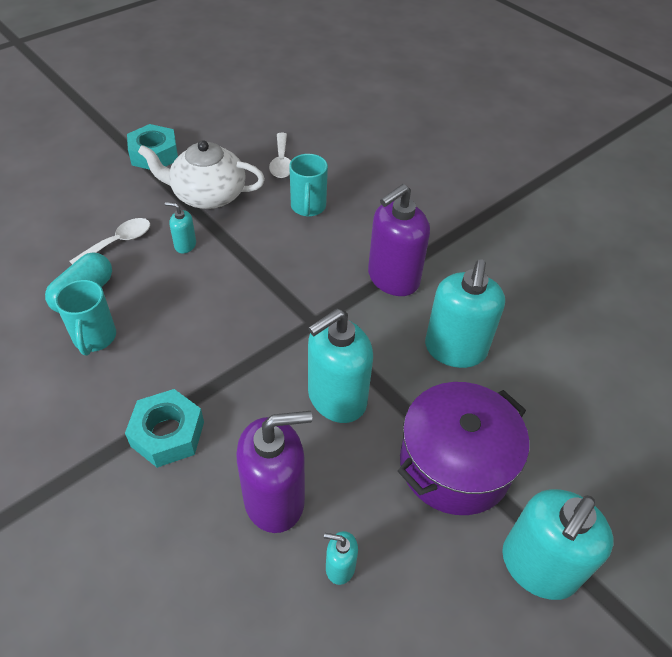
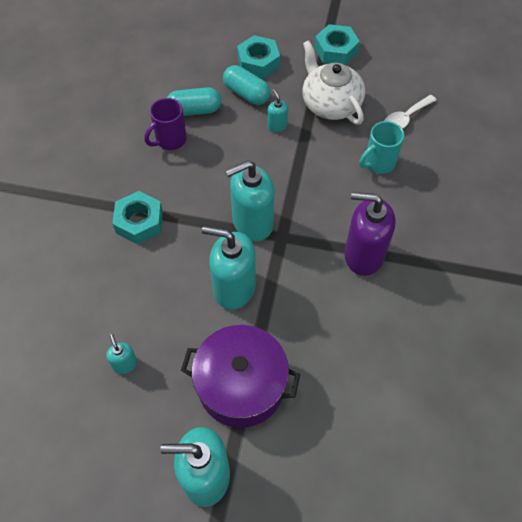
camera: 55 degrees right, 10 degrees up
(93, 210) = (258, 62): none -> turquoise nut
(94, 338) = (170, 140): turquoise mug -> purple mug
(118, 242) = (246, 94): white spoon -> turquoise capsule
(275, 499) = (140, 303): purple soap dispenser -> none
(455, 349) = (335, 331): turquoise soap dispenser -> turquoise soap dispenser (252, 223)

